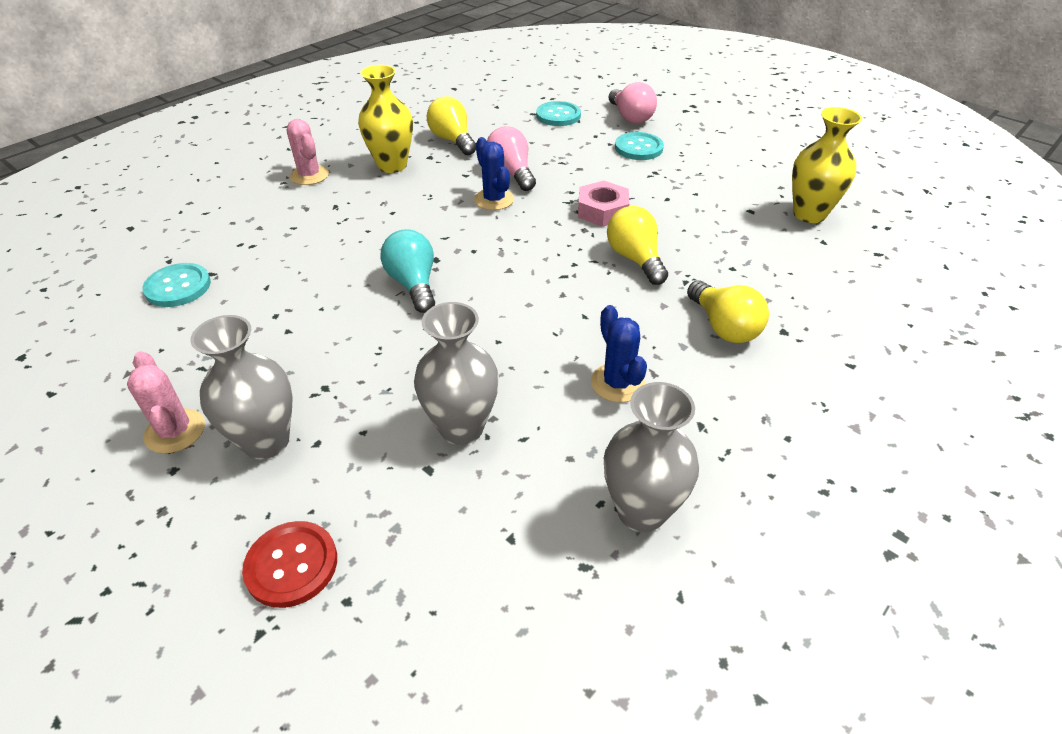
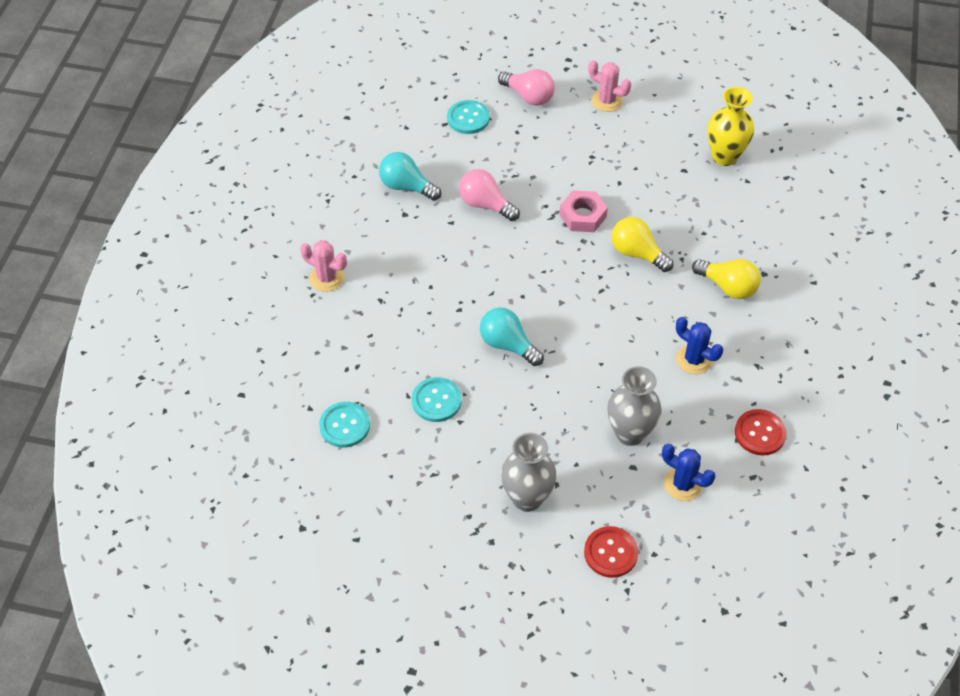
camera: 30 degrees left, 10 degrees up
(175, 431) = (466, 520): pink cactus -> pink cactus (607, 101)
(392, 165) = (383, 237): yellow vase -> none
(453, 140) = (406, 187): yellow light bulb -> turquoise light bulb
(494, 200) = (496, 239): blue cactus -> blue cactus (683, 484)
(638, 148) = (561, 133): turquoise button -> turquoise button (436, 401)
(641, 511) = (760, 433): grey vase -> red button

